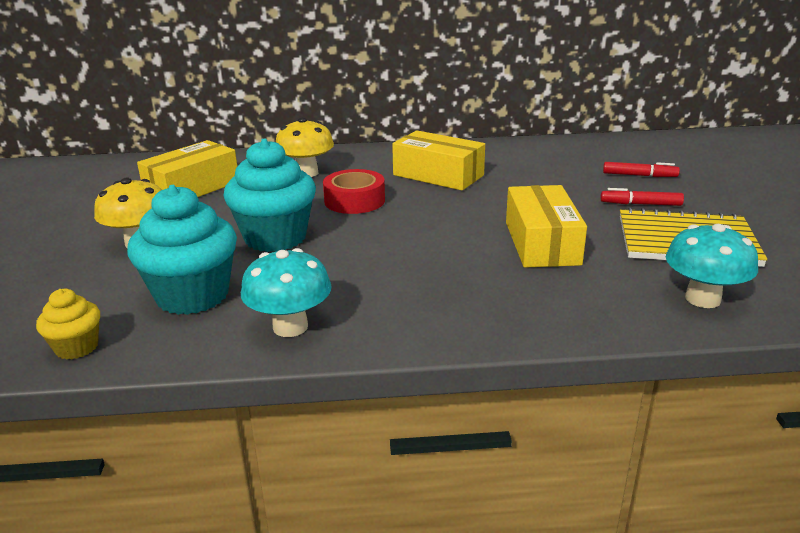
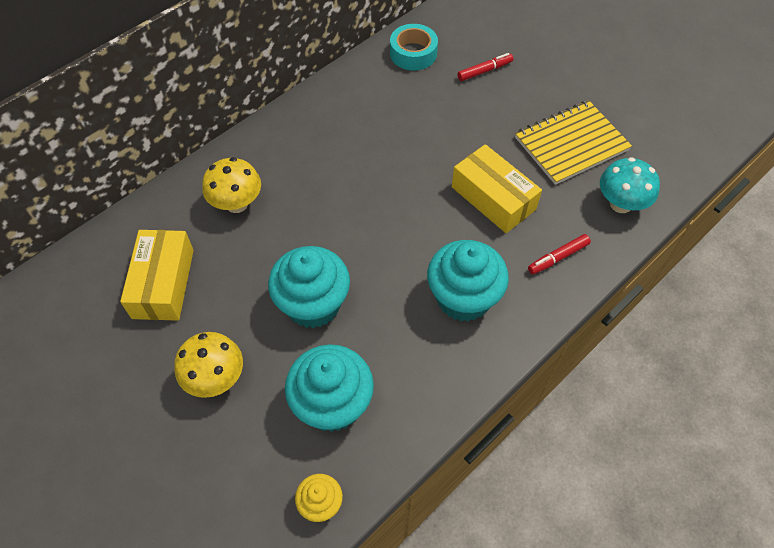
camera: 40 degrees left, 30 degrees up
(290, 327) = (430, 387): turquoise mushroom -> none
(354, 201) = (319, 221): red tape -> none
(415, 288) = (463, 298): none -> turquoise cupcake
(438, 175) = (346, 148): yellow box -> none
(576, 150) = (413, 53): none -> turquoise tape
(641, 204) = (514, 112): red marker -> red marker (558, 257)

